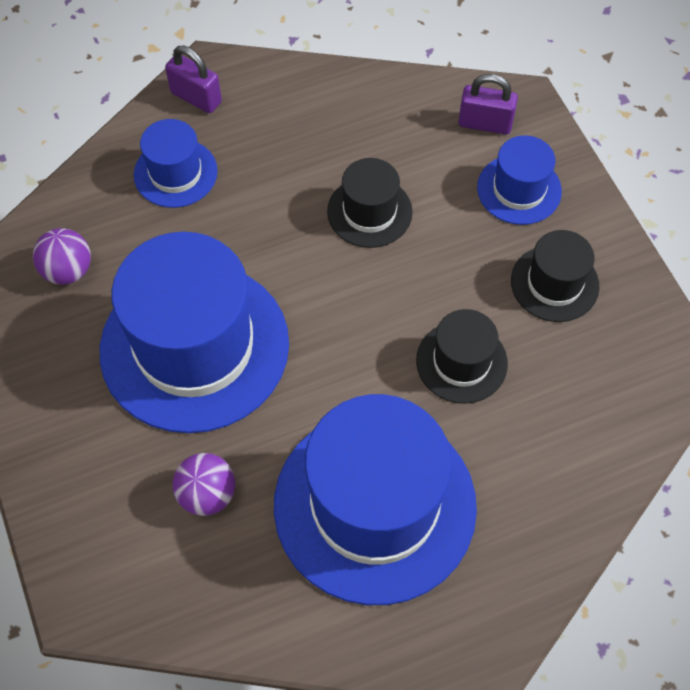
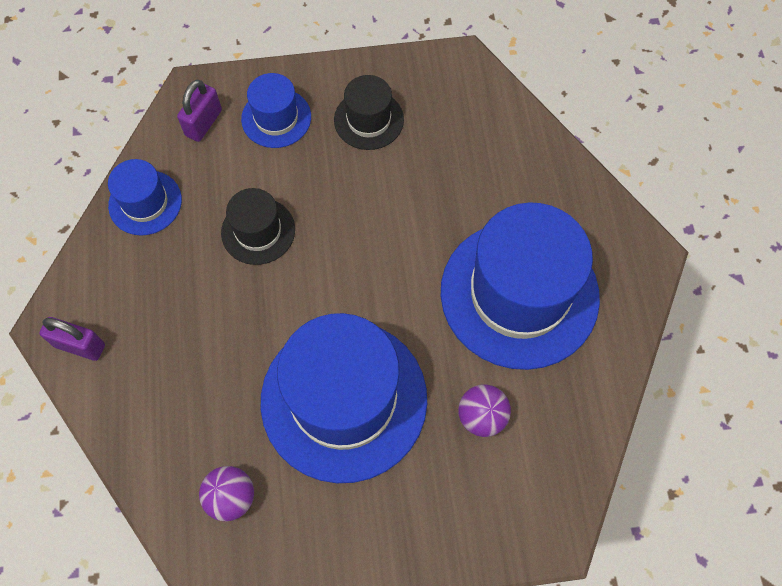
camera: 75 degrees left, 5 degrees up
(175, 173) = (158, 380): blue hat -> blue hat (145, 202)
(196, 97) = (80, 345): purple padlock -> purple padlock turned 60 degrees clockwise
(461, 362) = (417, 202): black hat -> none

